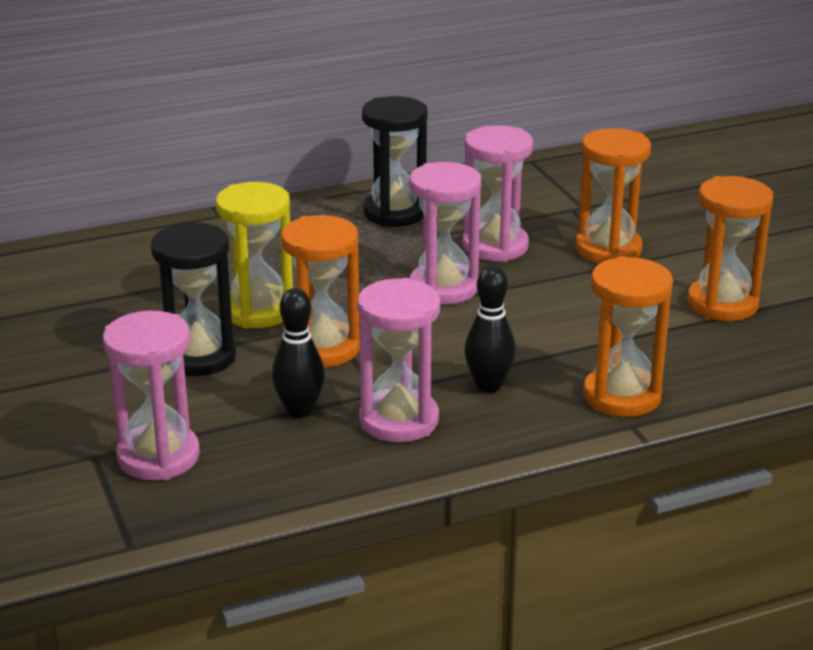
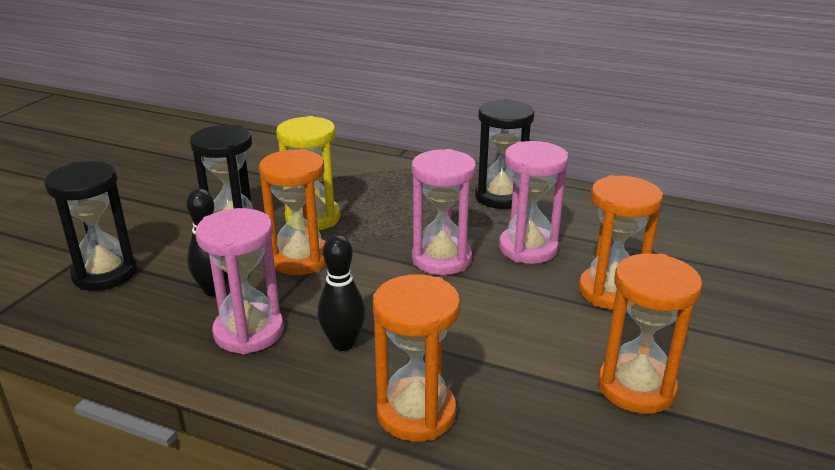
camera: 45 degrees right, 0 degrees up
(158, 457) = (105, 273): pink hourglass -> black hourglass

